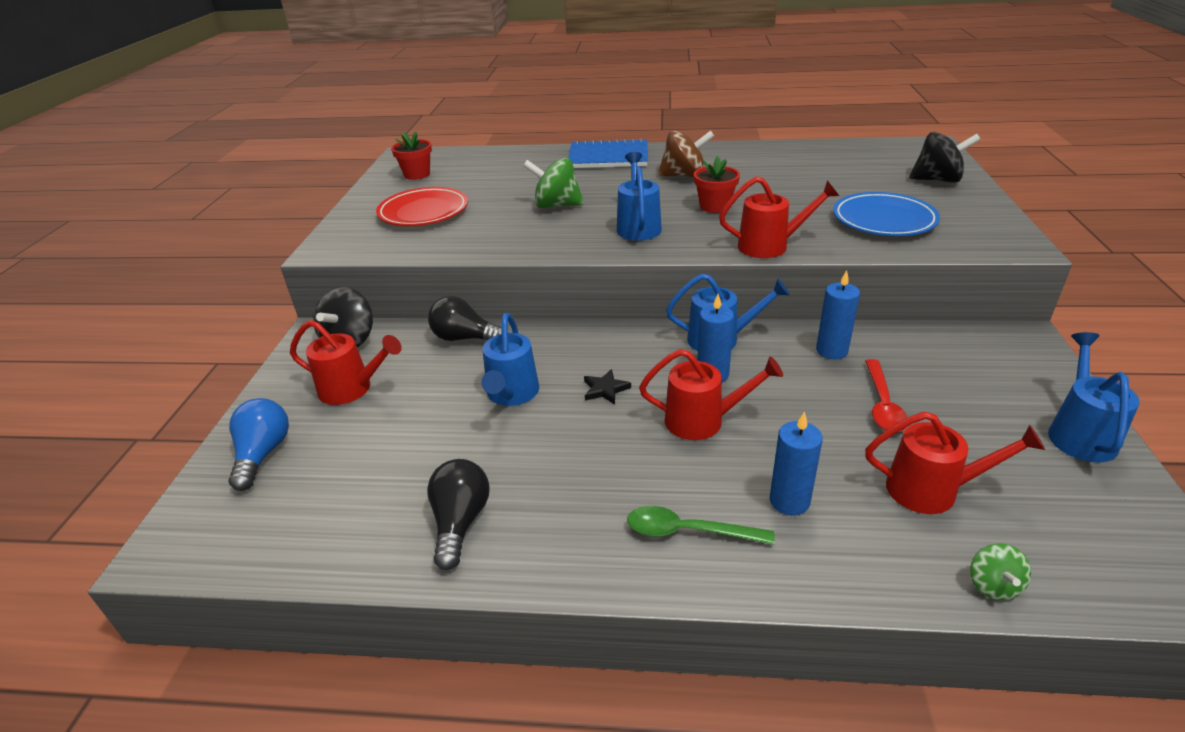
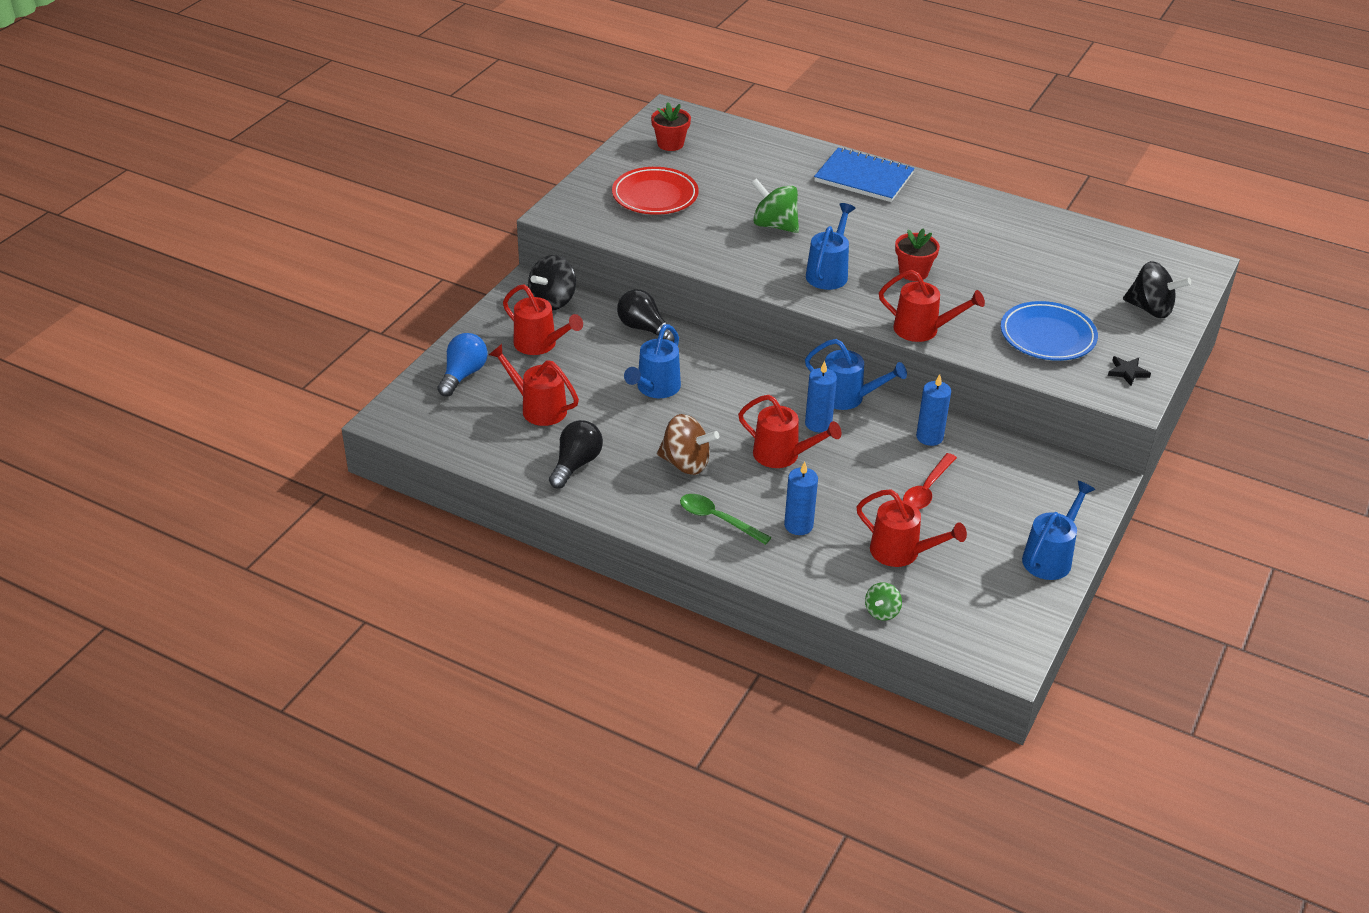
camera: 20 degrees right, 5 degrees up
(377, 464) = (538, 408): none -> red watering can
(605, 389) = (727, 408): black star -> black star (1127, 372)
(684, 175) = (917, 226): brown spinning top -> brown spinning top (686, 463)

